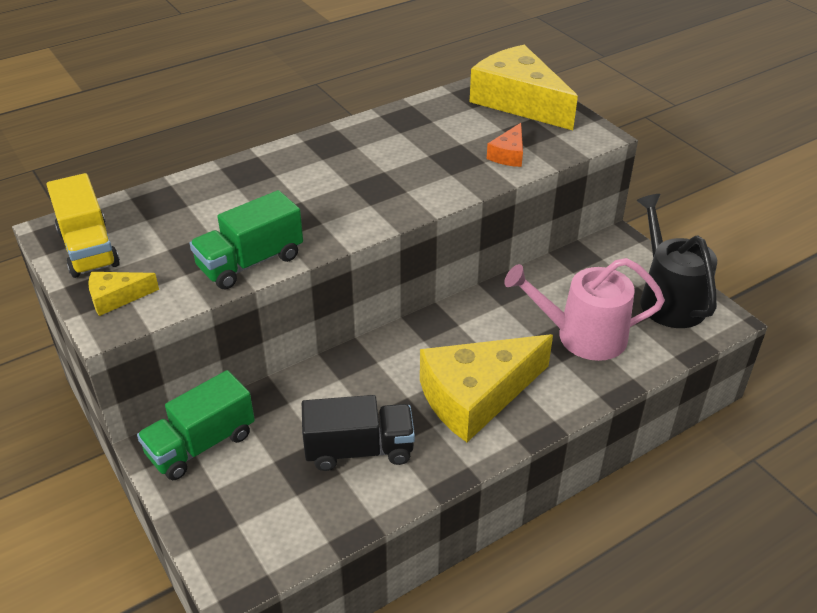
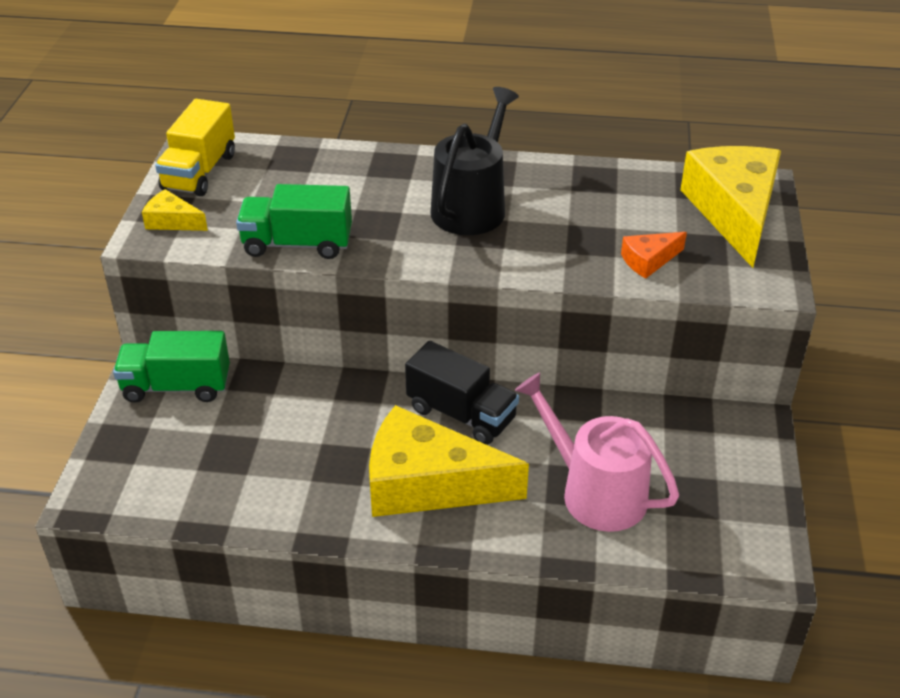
camera: 40 degrees right, 0 degrees up
(359, 450) = (281, 465): black truck -> black truck (461, 414)
(668, 299) = (734, 511): black watering can -> black watering can (472, 206)

